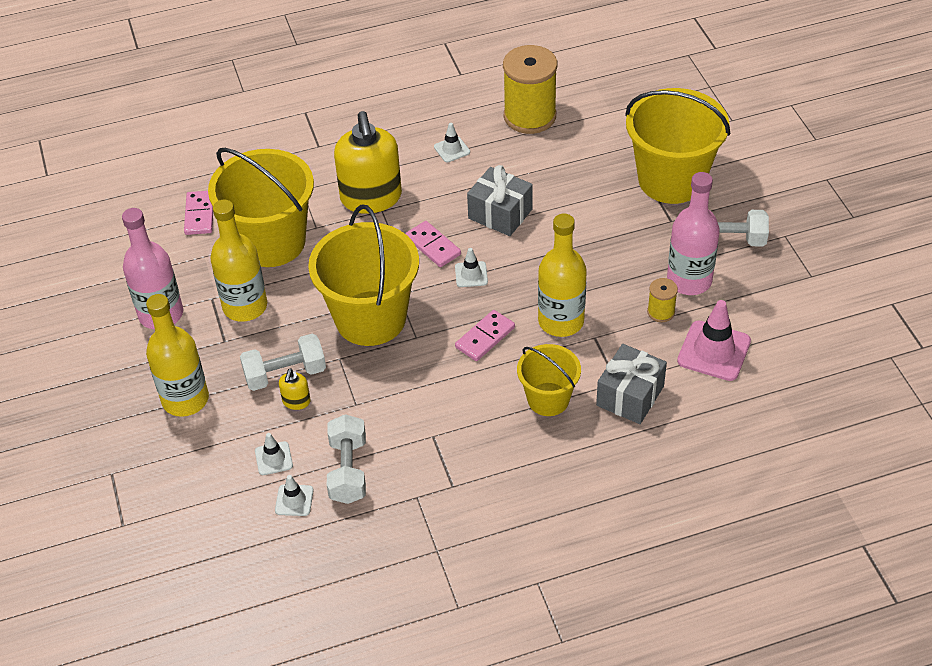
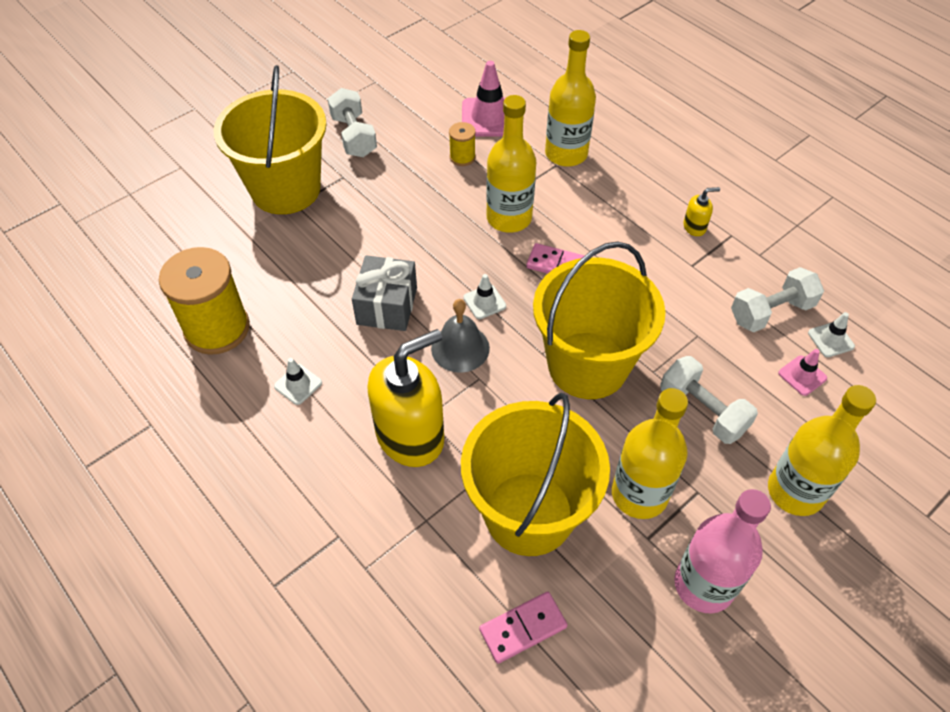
camera: 115 degrees left, 5 degrees up
(273, 458) = (802, 375): white traffic cone -> pink traffic cone
(296, 401) = (728, 386): yellow soap dispenser -> yellow soap dispenser (694, 227)
(433, 246) = (460, 348): pink domino -> grey bell
(548, 399) = (602, 202): yellow bucket -> none
(630, 396) = (566, 154): grey gift -> yellow bottle
(689, 280) = (415, 148): pink bottle -> none

